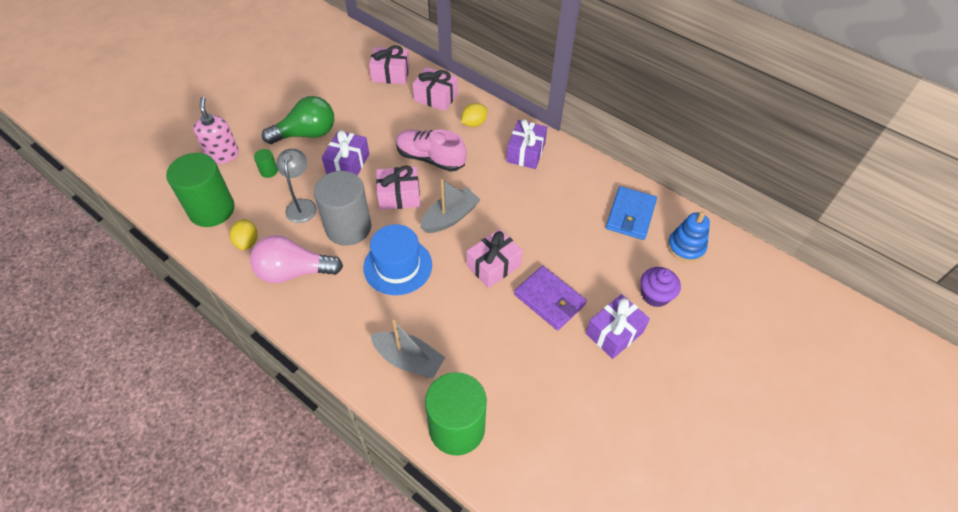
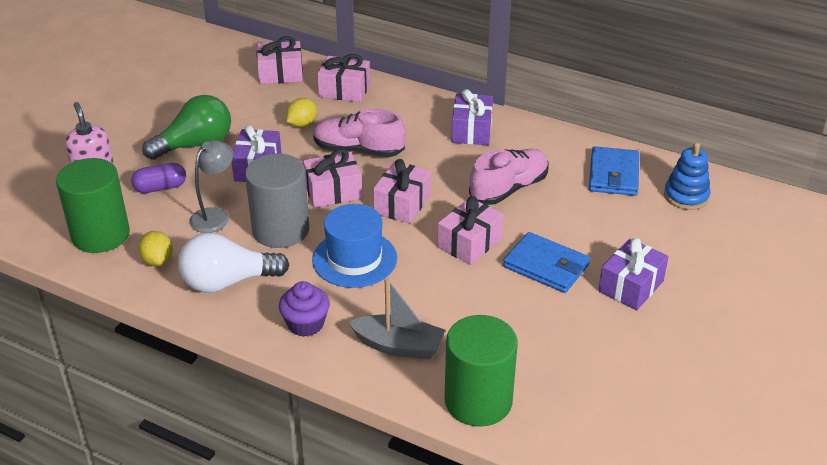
camera: 10 degrees left, 15 degrees down
(269, 171) = (160, 187): green cylinder -> purple capsule
(294, 272) = (228, 282): pink light bulb -> white light bulb
(302, 205) = (215, 216): grey lamp -> grey lamp turned 45 degrees clockwise
(450, 217) = (402, 204): grey boat -> pink gift
(474, 123) = (400, 110): yellow lemon -> yellow lemon (302, 124)
(540, 216) = (509, 189): none -> pink shoe
(549, 299) = (546, 266): purple wallet -> blue wallet
(655, 295) = (666, 245): purple cupcake -> purple cupcake (305, 324)

